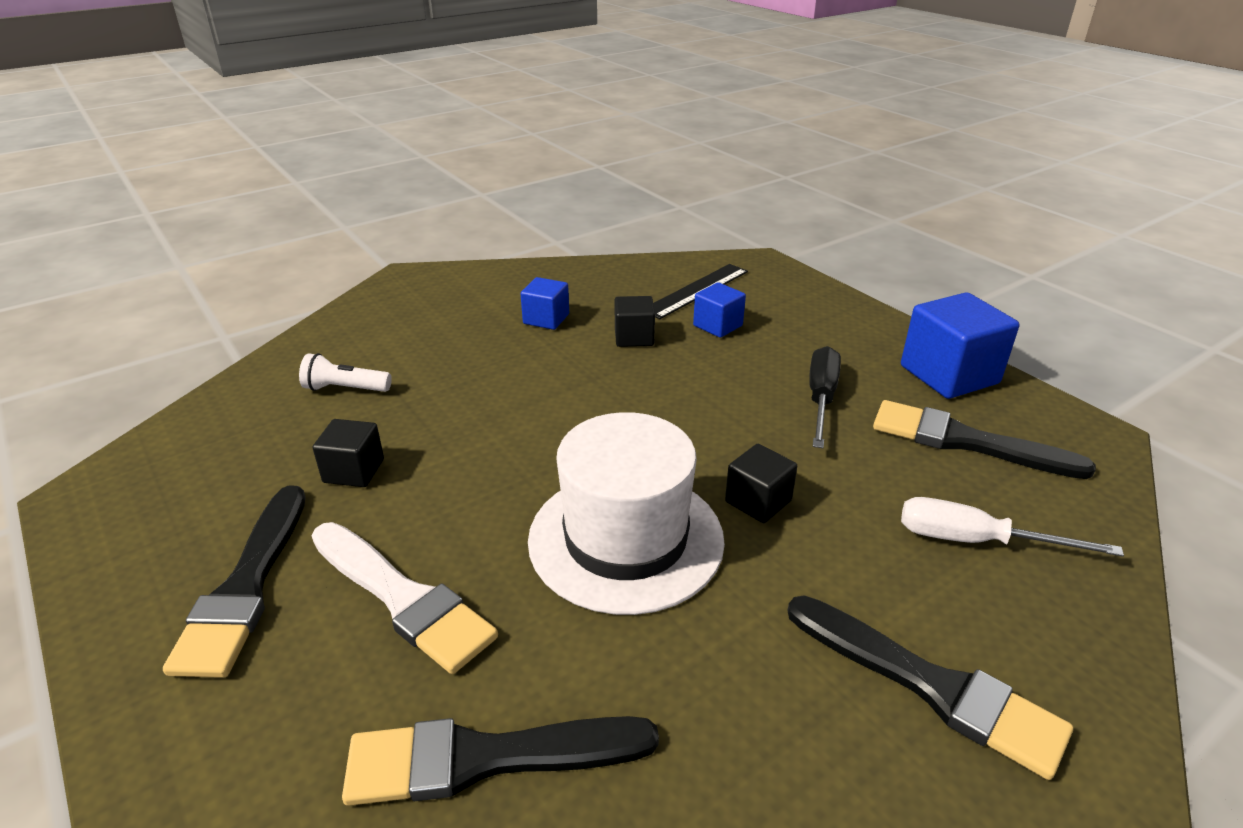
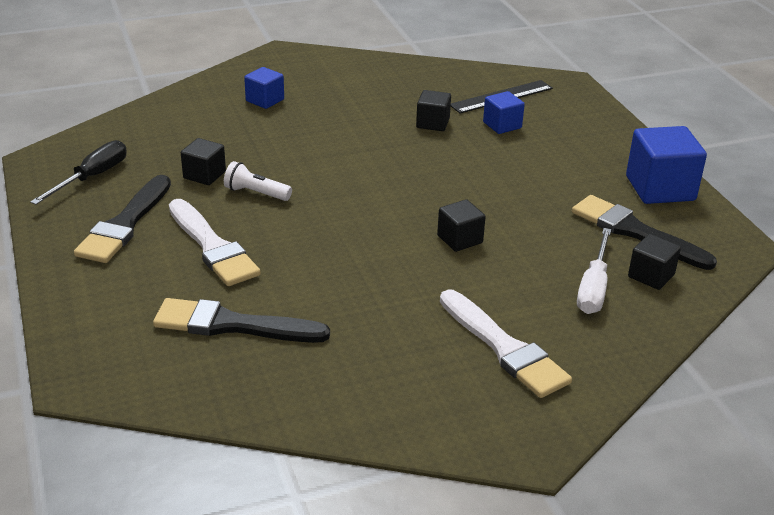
camera: 15 degrees right, 0 degrees up
(345, 389) = (214, 124): white flashlight -> white flashlight (256, 193)
(546, 319) = (373, 100): blue cube -> blue cube (265, 100)
(626, 539) = (360, 243): white hat -> none
(821, 398) = (548, 187): black screwdriver -> black screwdriver (92, 177)
(930, 686) = (504, 348): black brush -> white brush
(976, 541) = (593, 287): white screwdriver -> white screwdriver turned 105 degrees counterclockwise
(1031, 504) = (651, 276): none -> black cube

